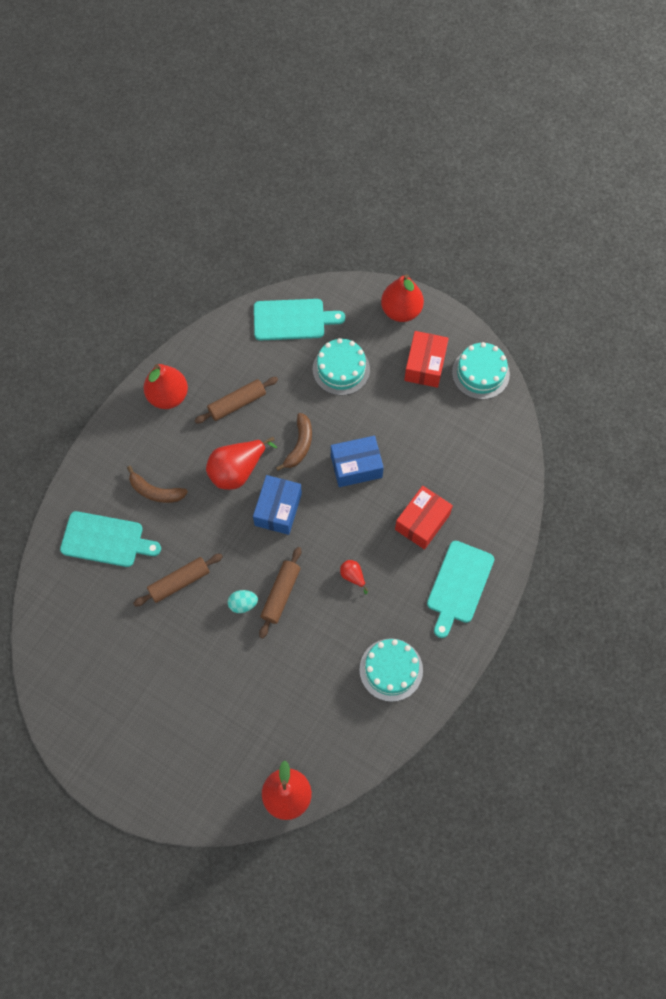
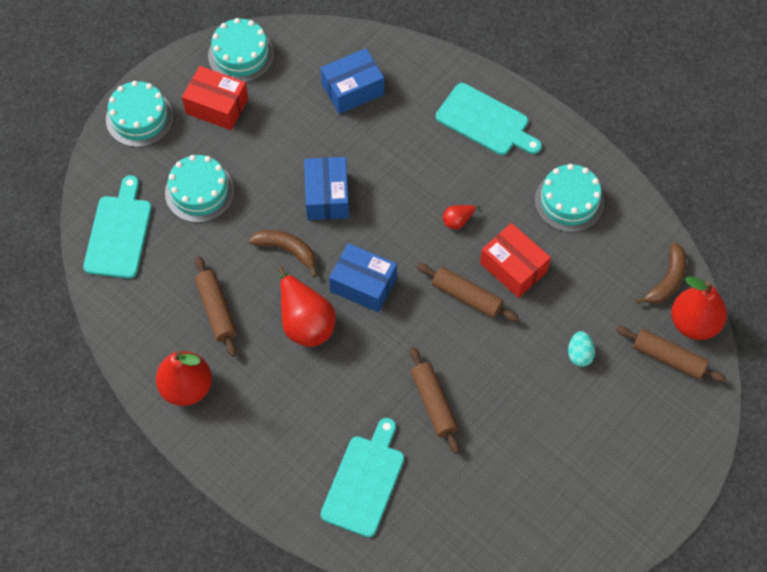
camera: 80 degrees left, 5 degrees down
(155, 491) = (312, 417): brown banana -> brown banana (666, 280)
(243, 604) = (472, 338): turquoise egg -> turquoise egg (579, 354)
(249, 775) = (668, 358): none -> brown rolling pin
(401, 311) = (139, 118): red pear -> turquoise cake
(422, 522) = (407, 143): red box -> red box (513, 267)
(467, 468) = (352, 89): none -> blue box

